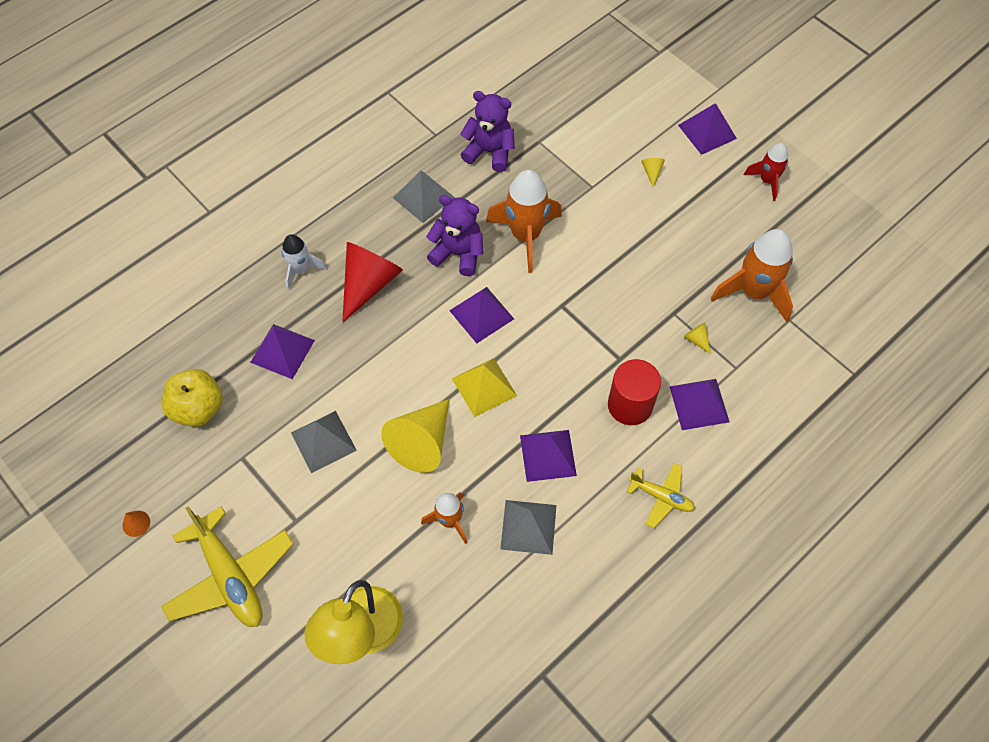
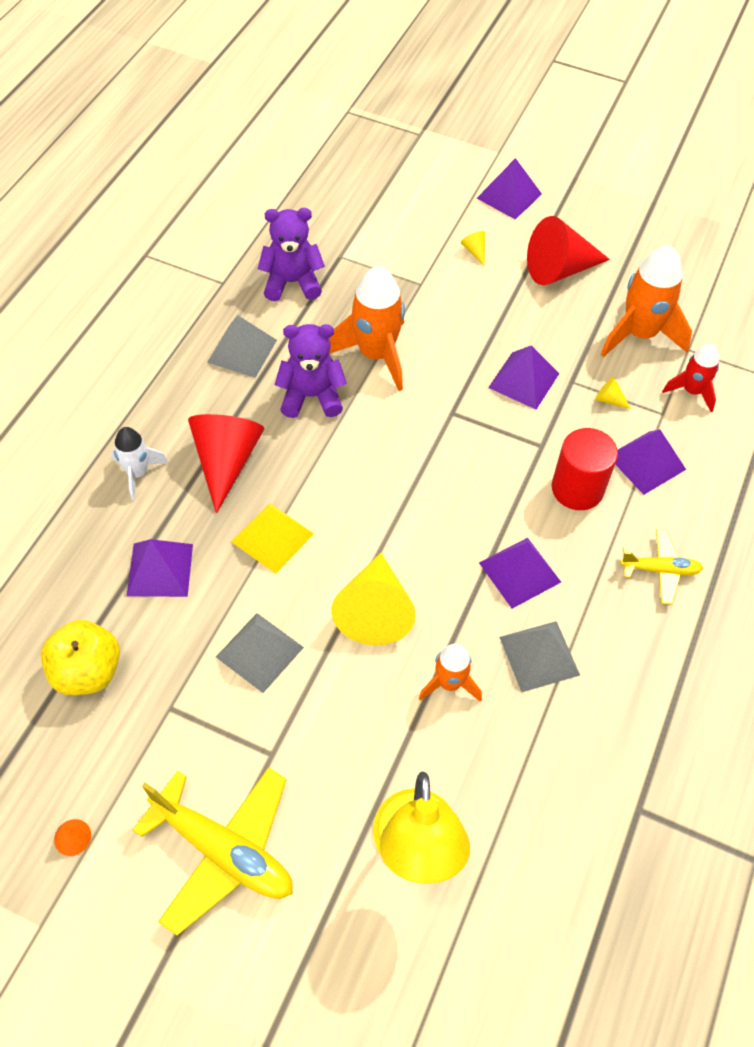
camera: 25 degrees left, 5 degrees down
(481, 314) = (370, 451): purple pyramid -> purple pyramid (524, 380)
(484, 387) = (412, 526): yellow pyramid -> yellow pyramid (272, 537)
(715, 212) = (559, 269): none -> red cone
(767, 181) = (593, 224): red rocket -> red rocket (692, 391)

